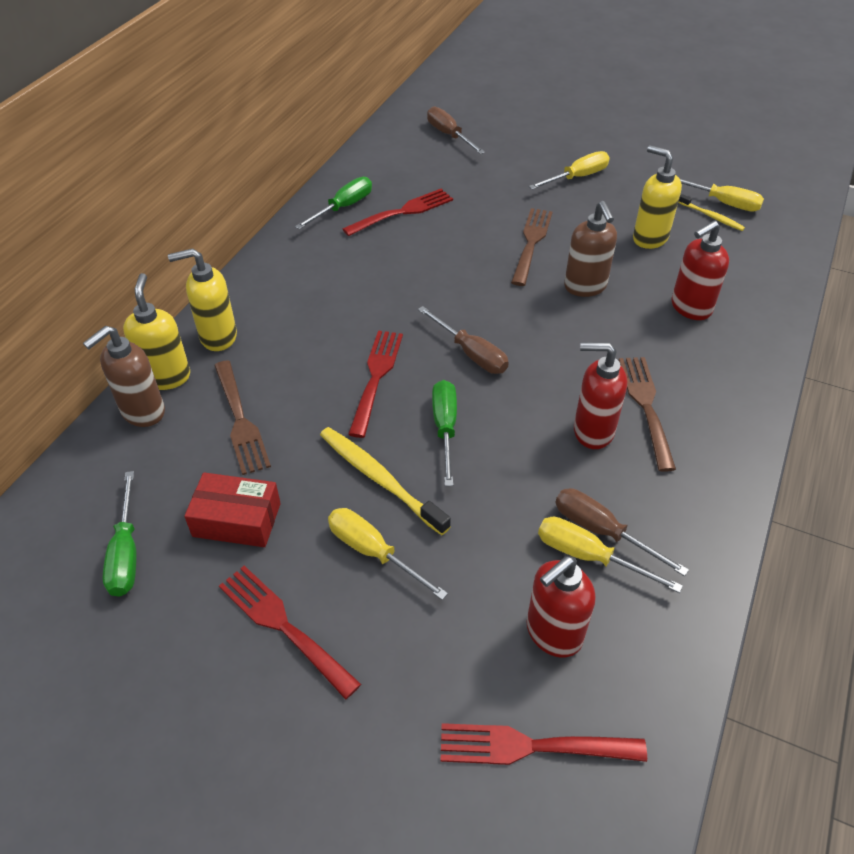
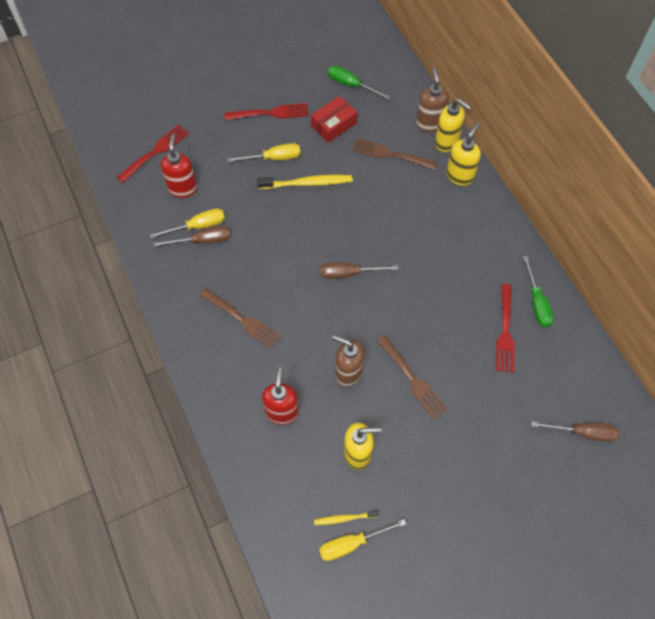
camera: 130 degrees right, 15 degrees up
(376, 377) = (370, 222): red fork -> none
(445, 428) = (311, 226): green screwdriver -> none
(577, 177) = (460, 473): yellow screwdriver -> none
(592, 431) = (252, 283): red soap dispenser -> none

